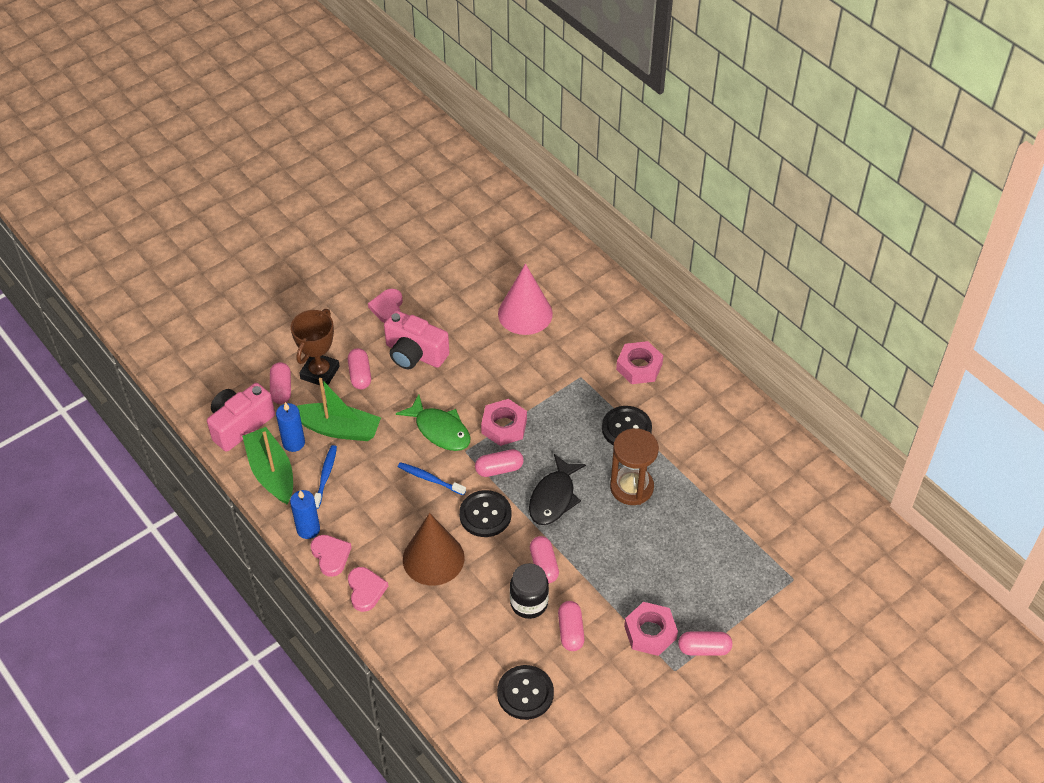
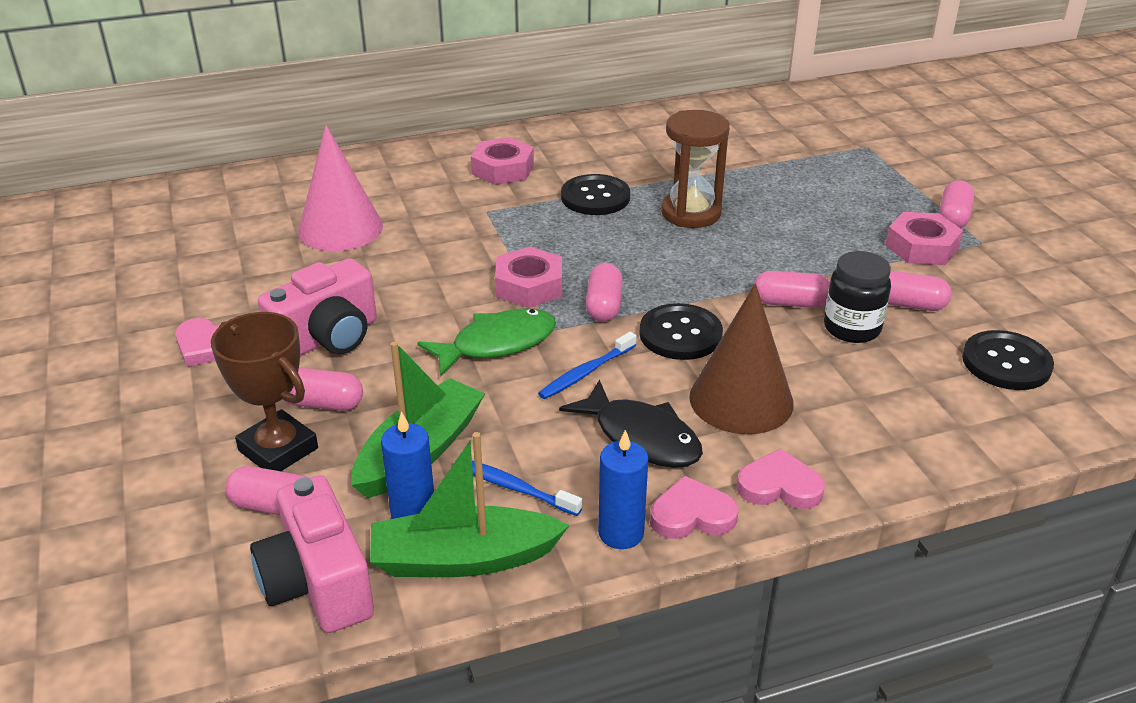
camera: 70 degrees left, 15 degrees down
(554, 498) = (678, 272): black fish -> black fish (641, 437)

